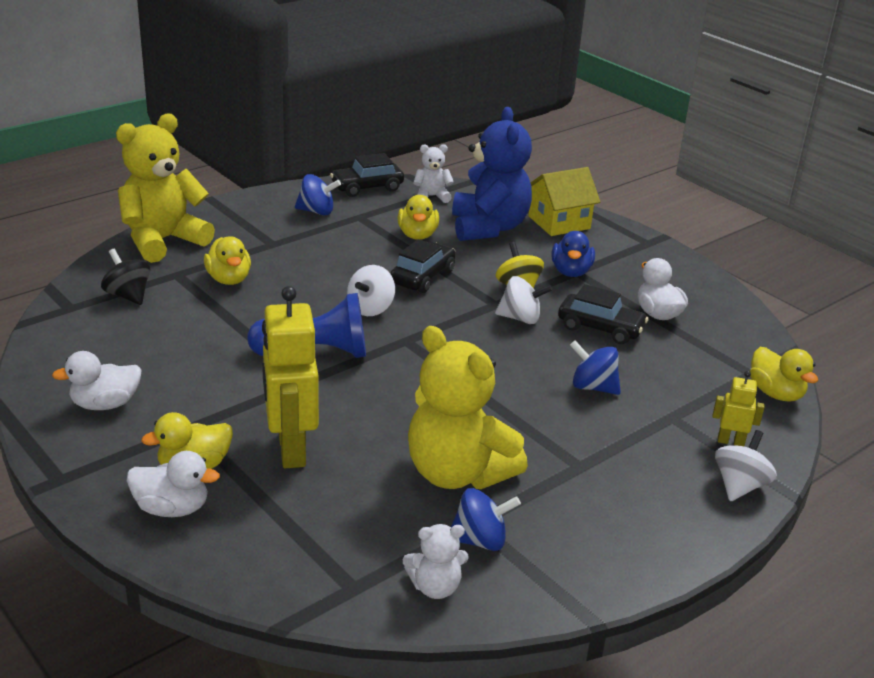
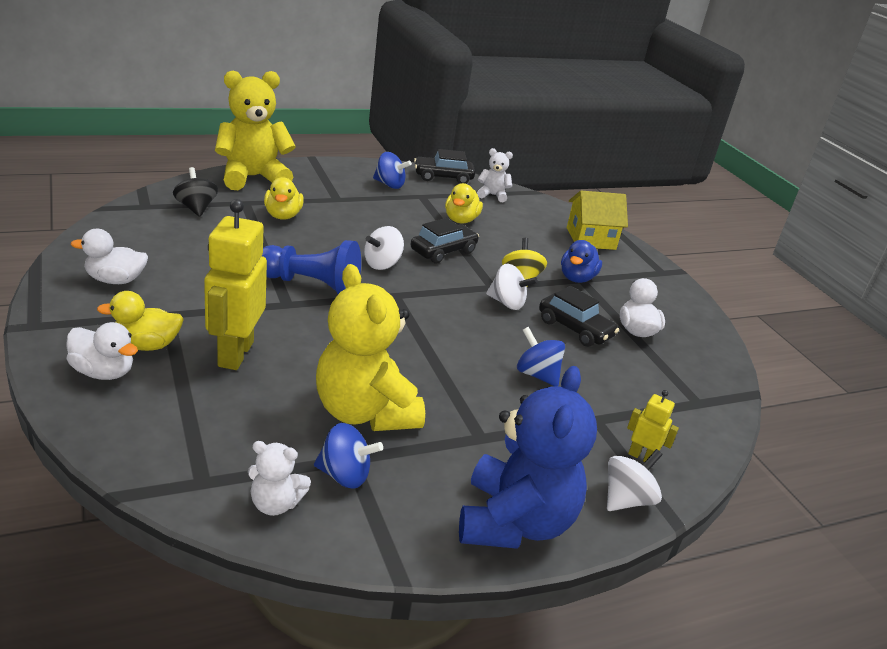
camera: 15 degrees right, 0 degrees up
(488, 228) = (526, 228): blue teddy bear -> blue teddy bear (514, 522)
(775, 393) = (712, 426): yellow duck -> none

